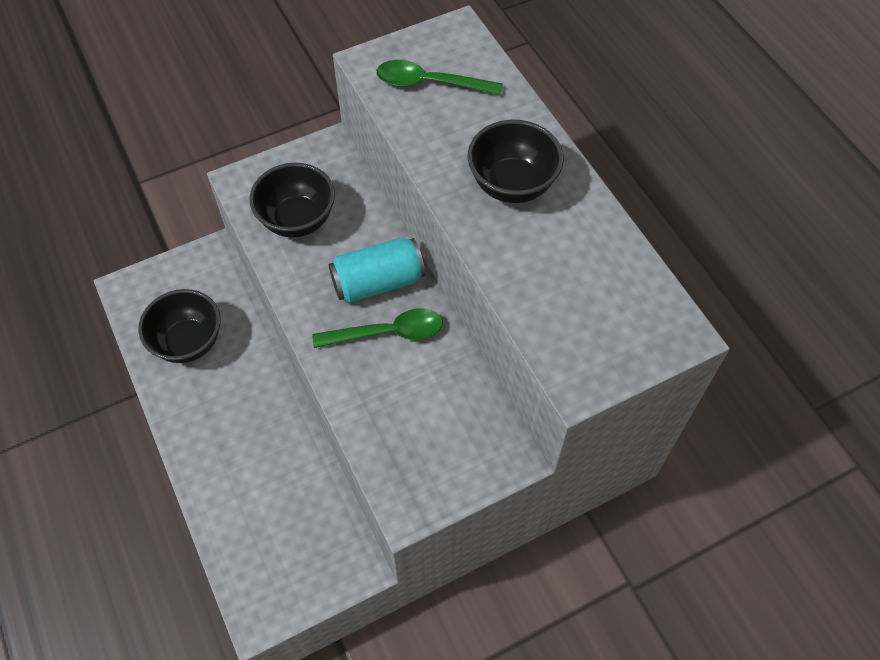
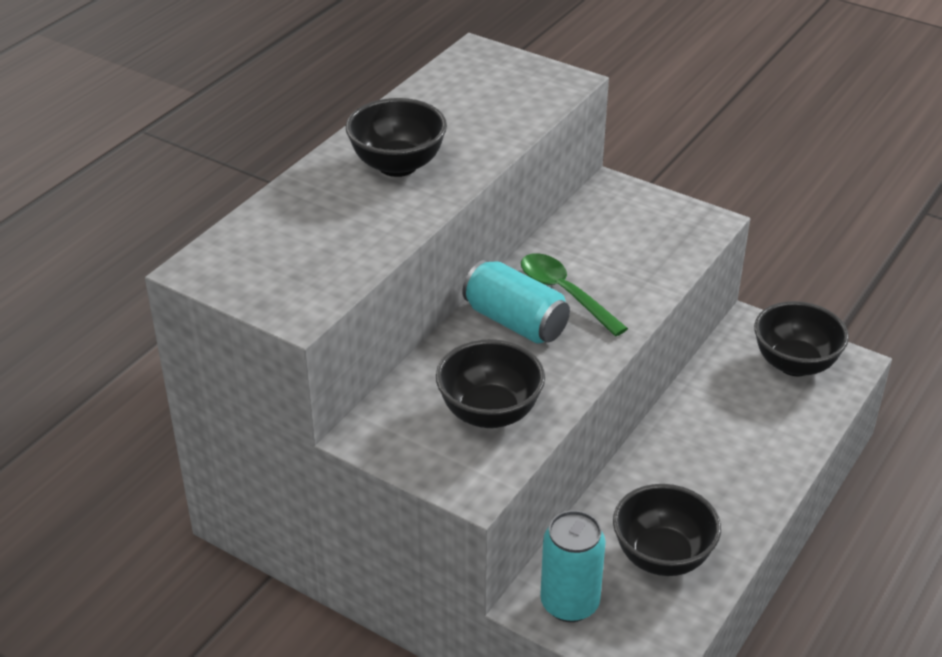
camera: 120 degrees left, 20 degrees down
(197, 272) = (569, 603): none -> turquoise can
(289, 567) = (794, 364): none -> black bowl
(429, 83) = (300, 258): green spoon -> none

